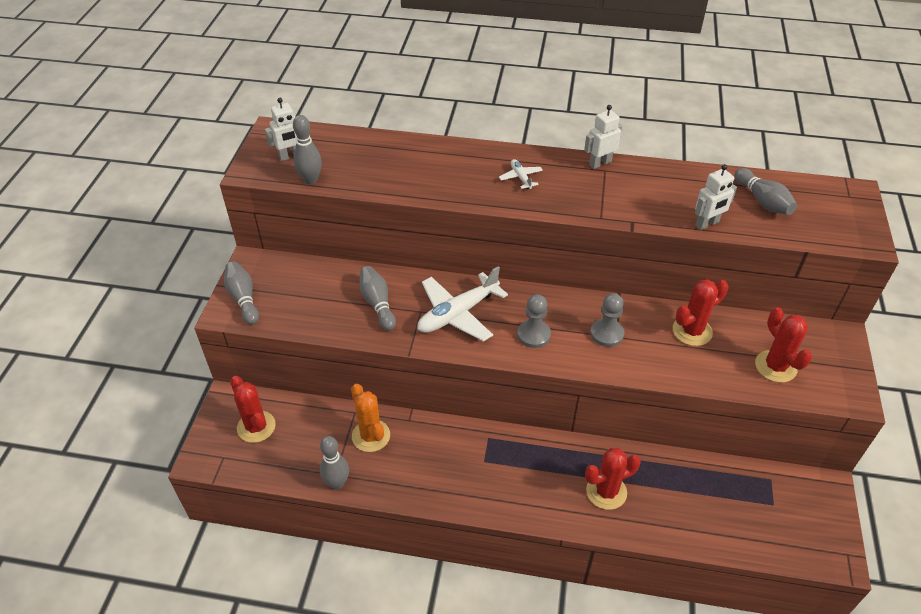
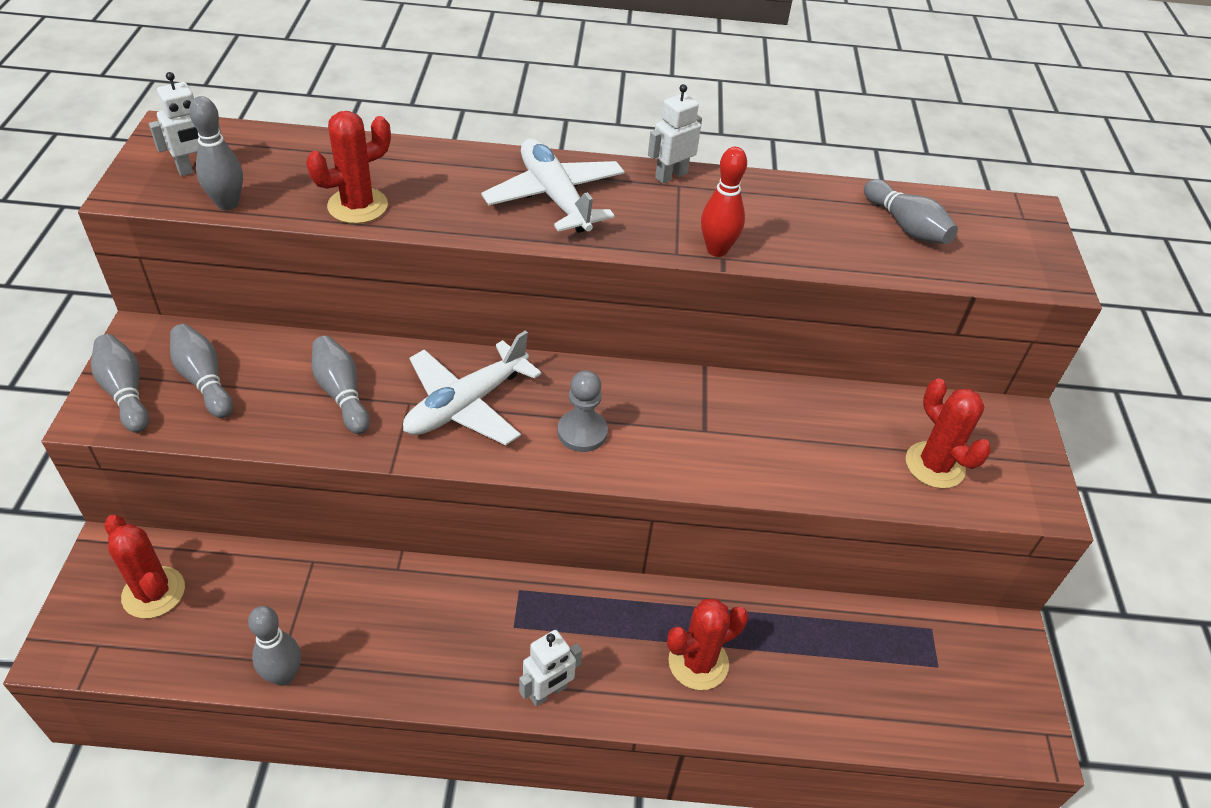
camera: 10 degrees left, 0 degrees up
(291, 292) = (204, 380): none -> grey bowling pin
(371, 436) = (338, 597): orange cactus -> none
(520, 178) = (555, 197): white plane -> white plane, size x2.16
(606, 334) = (690, 426): grey pawn -> none
(628, 216) = (717, 250): none -> red bowling pin
(692, 331) = (813, 418): red cactus -> red cactus (357, 206)
(707, 224) = (831, 259): white robot -> white robot (548, 692)

